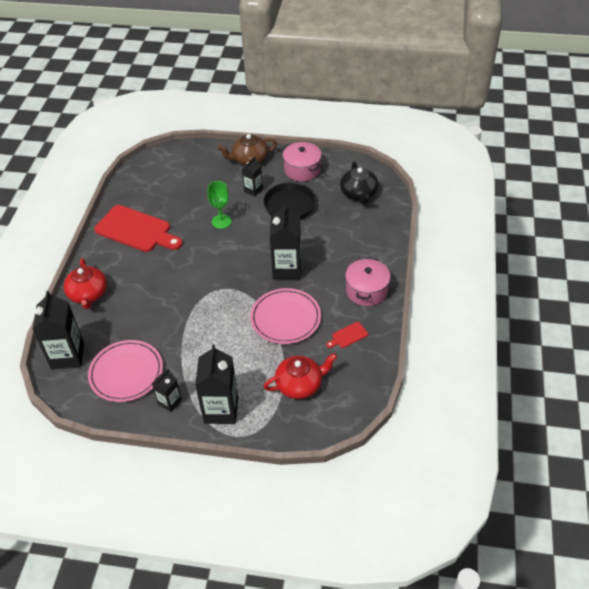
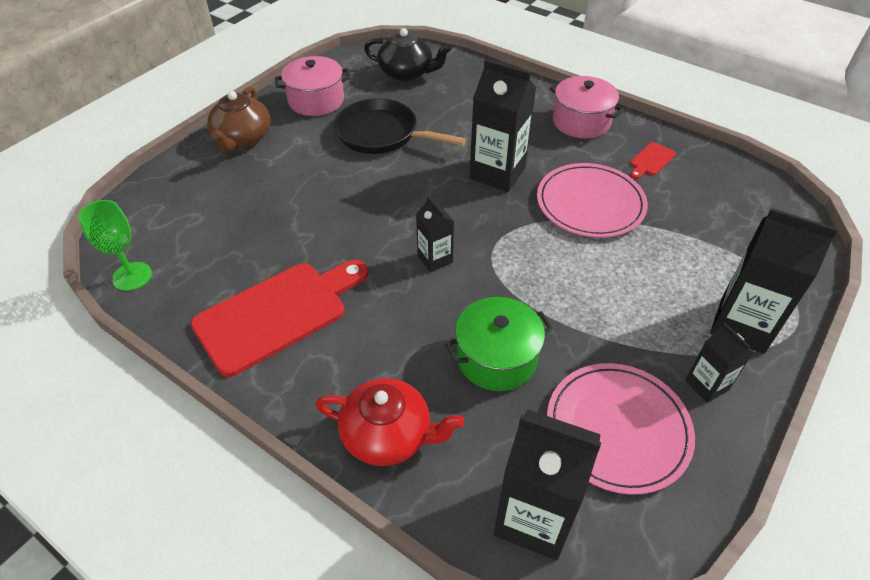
camera: 65 degrees left, 0 degrees up
(147, 315) = (496, 358): none -> green pot
(221, 221) = (348, 206): green goblet -> green goblet (132, 276)
(253, 190) = (311, 154): black carton -> black carton (435, 259)
(300, 384) = (719, 228): red teapot -> none
(348, 336) = (650, 160): red cutting board -> red cutting board turned 45 degrees clockwise

